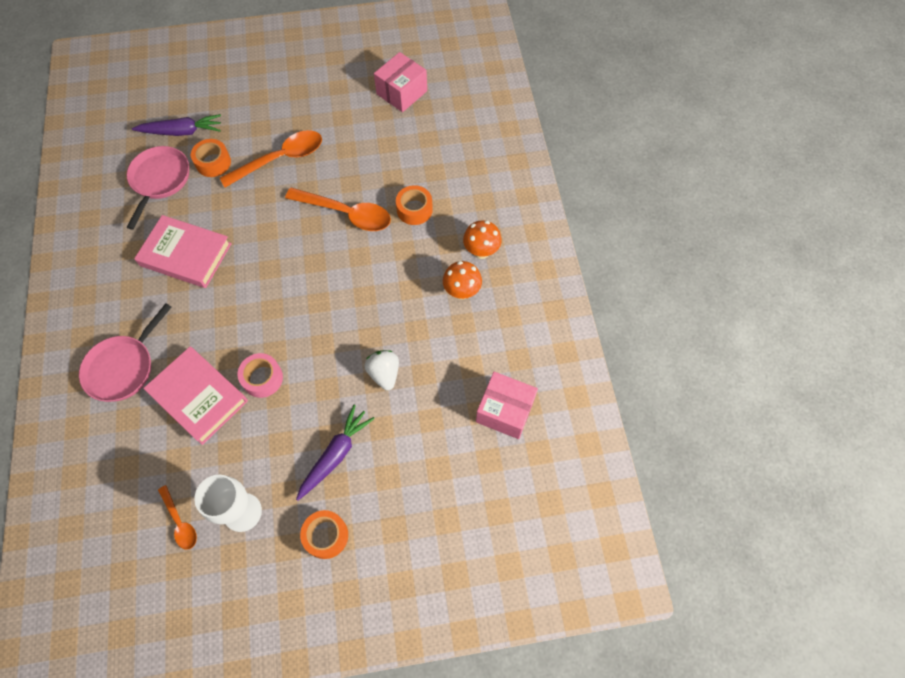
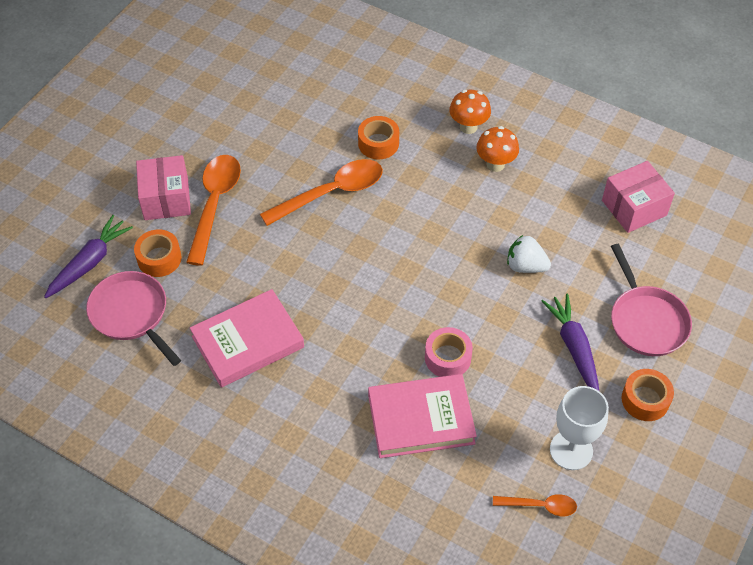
camera: 50 degrees left, 10 degrees down
(123, 367) = (329, 465): pink pan -> pink pan (646, 321)
(402, 92) = (239, 73): pink box -> pink box (166, 199)

